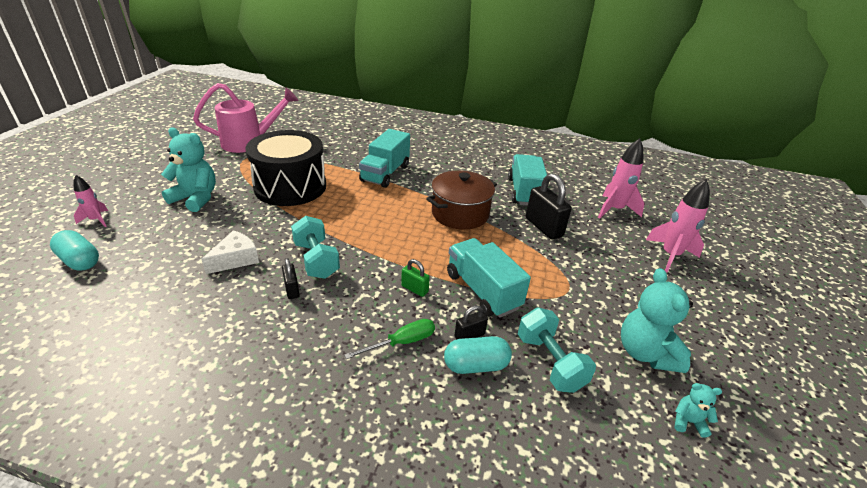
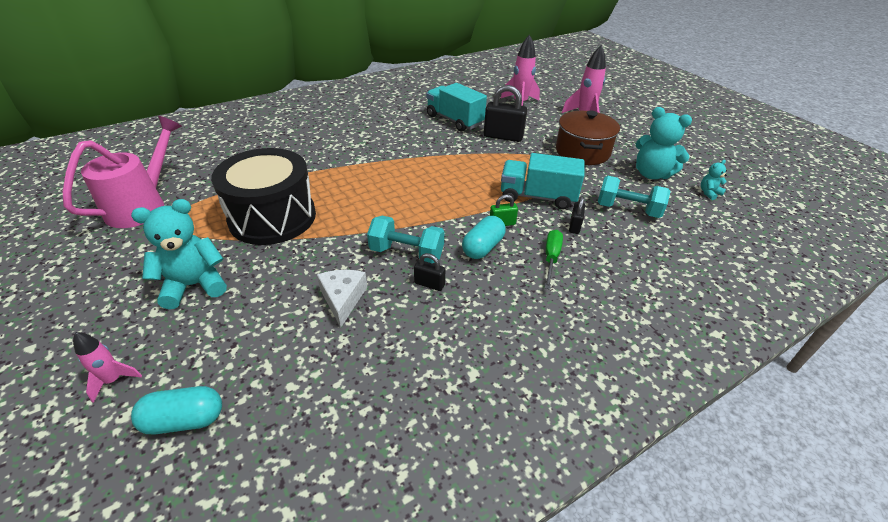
camera: 45 degrees left, 5 degrees up
(385, 173) = (335, 160): turquoise truck -> none
(460, 213) = (441, 158): brown pot -> brown pot (582, 152)
(476, 365) = (603, 238): turquoise capsule -> turquoise capsule (483, 247)

